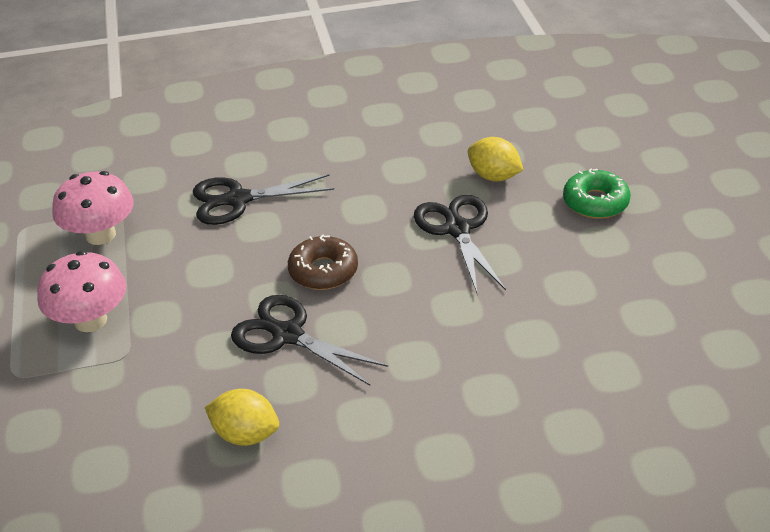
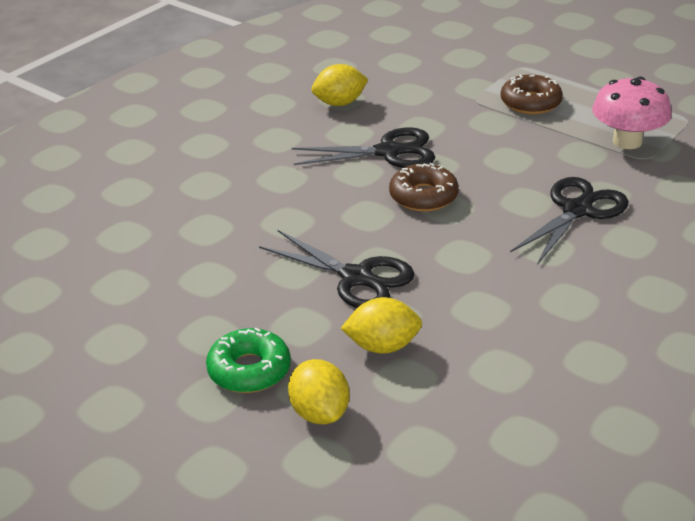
camera: 140 degrees right, 5 degrees down
(90, 320) = (530, 103): pink mushroom -> brown donut
(573, 159) = (319, 413): none -> yellow lemon

